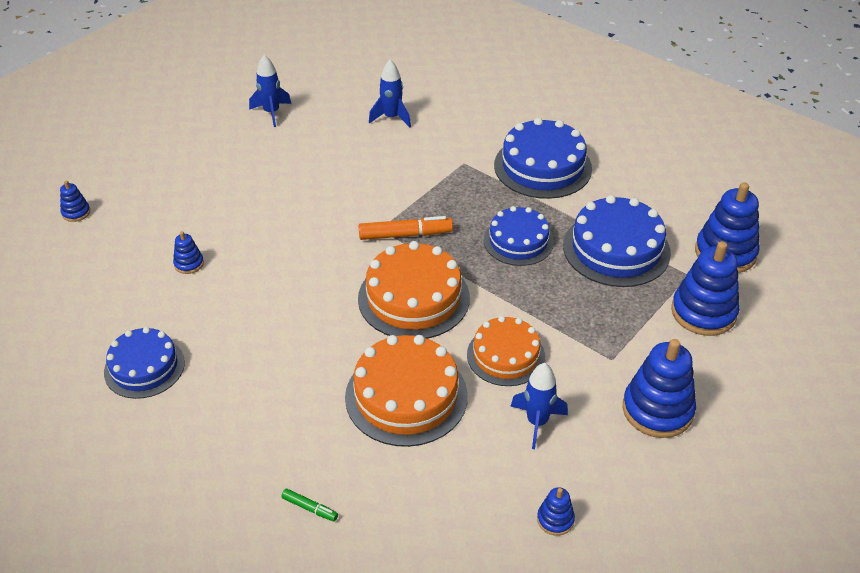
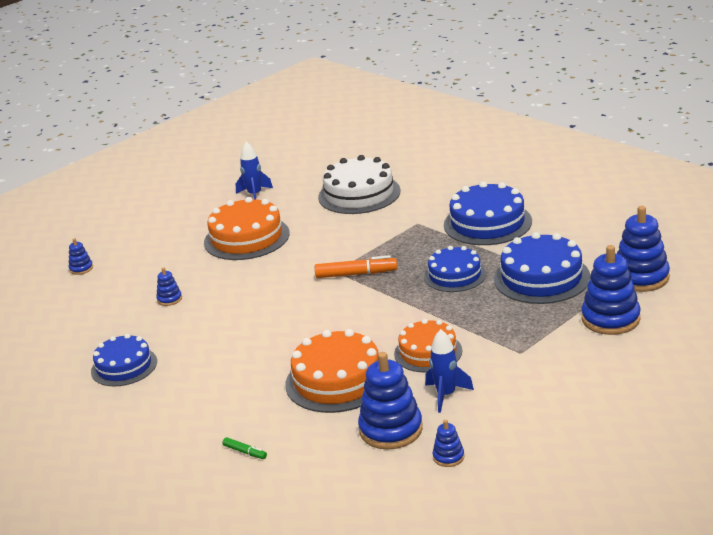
camera: 10 degrees right, 15 degrees down
(391, 117) = (359, 194): blue rocket -> white cake
(413, 298) = (355, 316): orange cake -> orange cake (246, 238)
(657, 410) = (553, 385): blue stacking toy -> blue stacking toy (391, 430)

